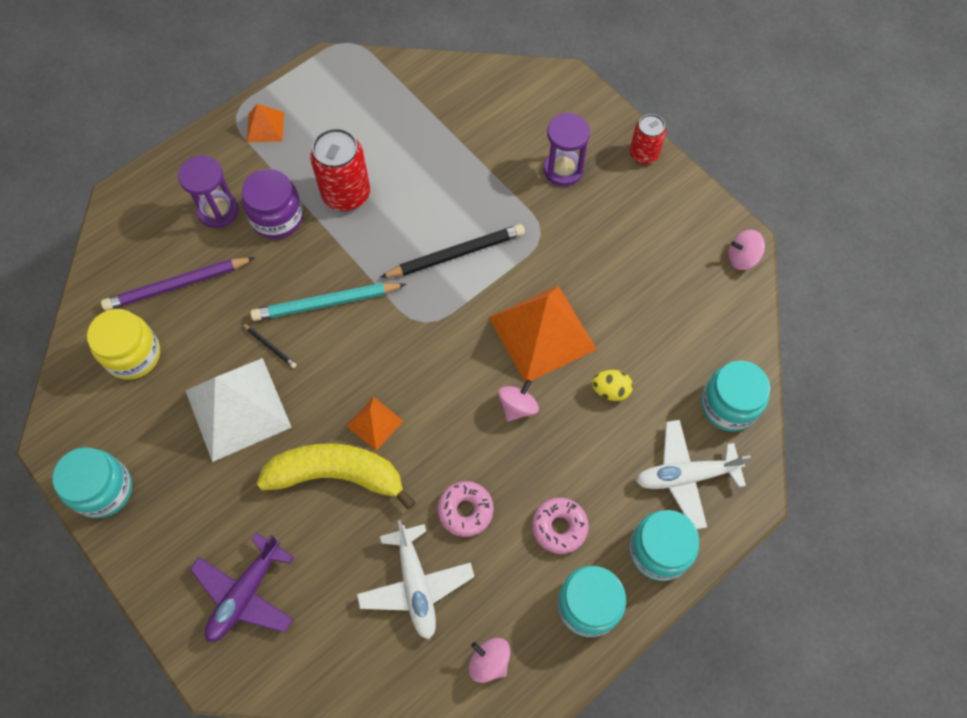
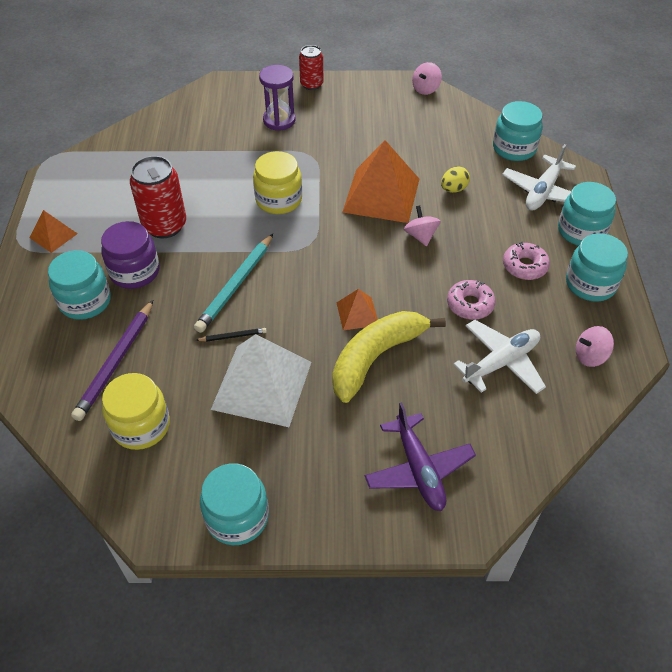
camera: 50 degrees left, 15 degrees down
(218, 211) = (85, 301): purple hourglass -> turquoise jar
(416, 585) = (501, 362): white plane -> white plane turned 60 degrees counterclockwise
(456, 254) = (279, 200): black pencil -> yellow jar

